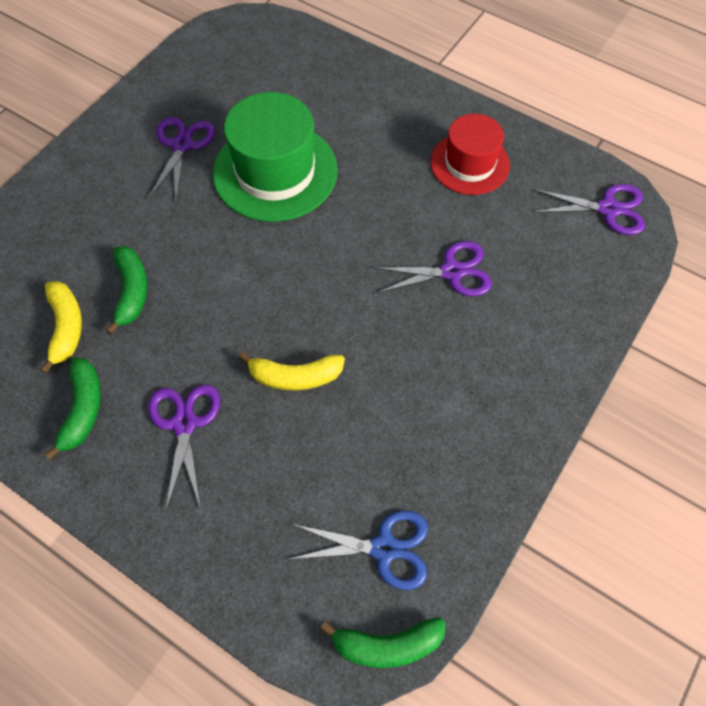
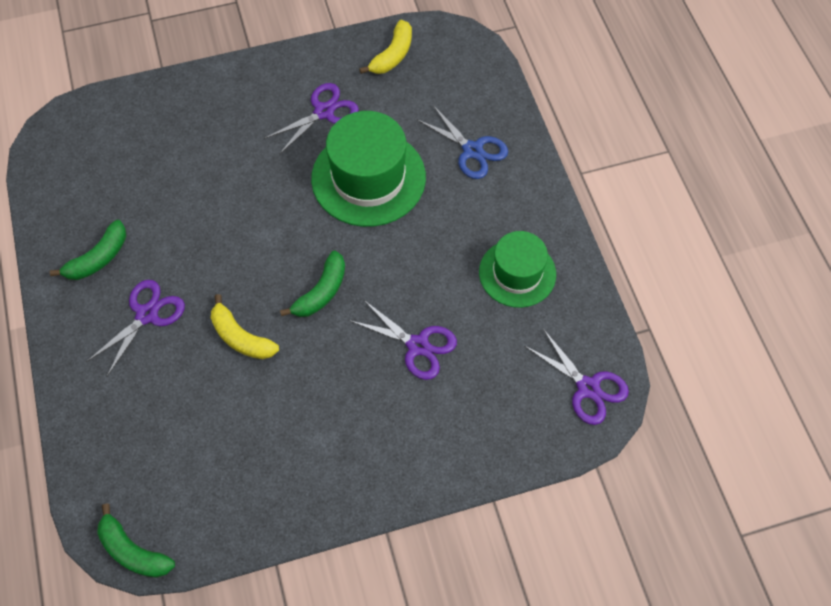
camera: 40 degrees right, 0 degrees up
(66, 327) = (136, 194): yellow banana -> yellow banana (392, 55)
(131, 291) = (195, 199): green banana -> green banana (321, 292)
(384, 548) = (187, 493): blue scissors -> blue scissors (472, 150)
(470, 163) = (517, 273): red hat -> green hat

